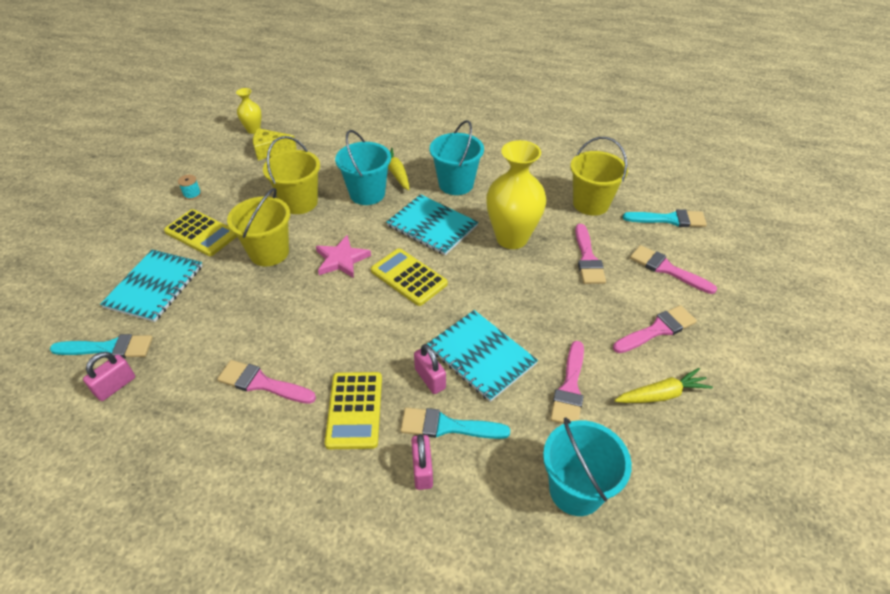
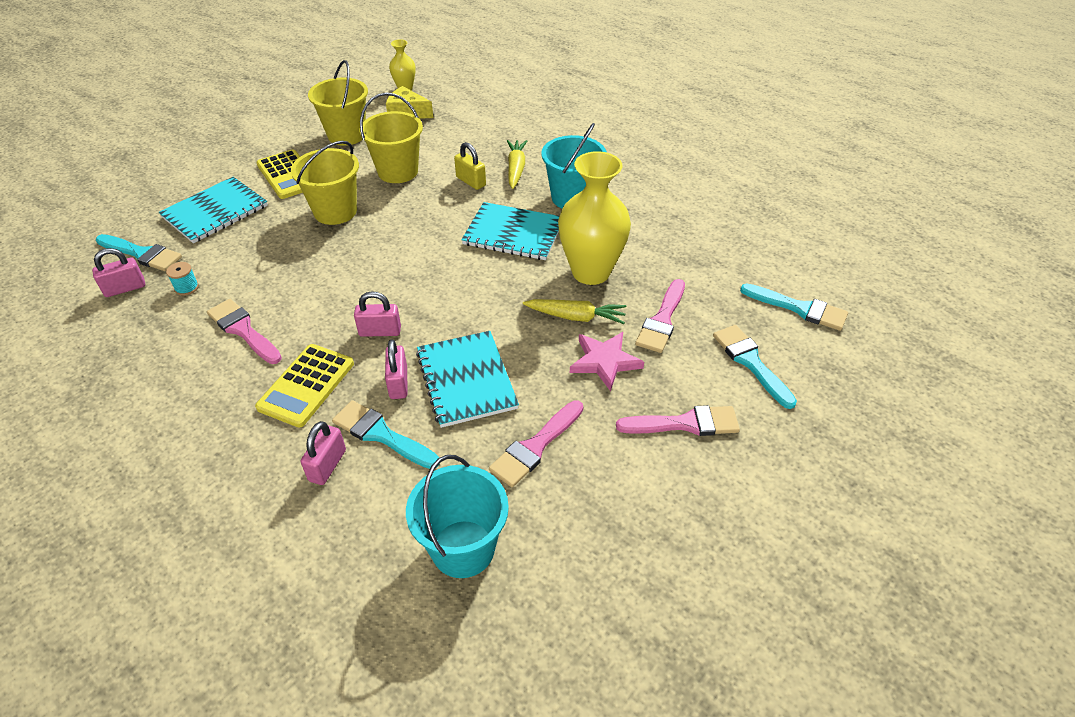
camera: 25 degrees right, 0 degrees up
(192, 194) = (305, 136): turquoise spool -> turquoise spool (186, 287)
(341, 259) = (398, 239): pink star -> pink star (604, 361)
(367, 194) = (471, 181): turquoise bucket -> yellow padlock
(383, 342) = (380, 331): none -> pink padlock
(408, 277) = (451, 277): yellow calculator -> none
(432, 226) = (513, 233): turquoise notebook -> turquoise notebook turned 45 degrees counterclockwise
(591, 204) = (713, 262): yellow bucket -> yellow bucket (346, 135)
(661, 394) = (634, 493): yellow carrot -> yellow carrot (576, 317)
(666, 269) = (750, 362): pink brush -> turquoise brush

